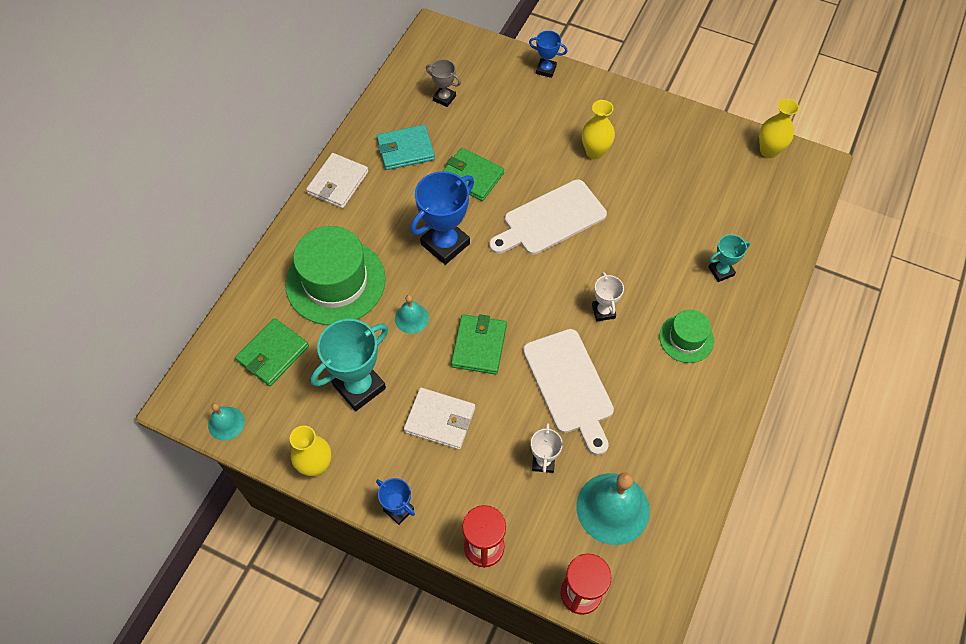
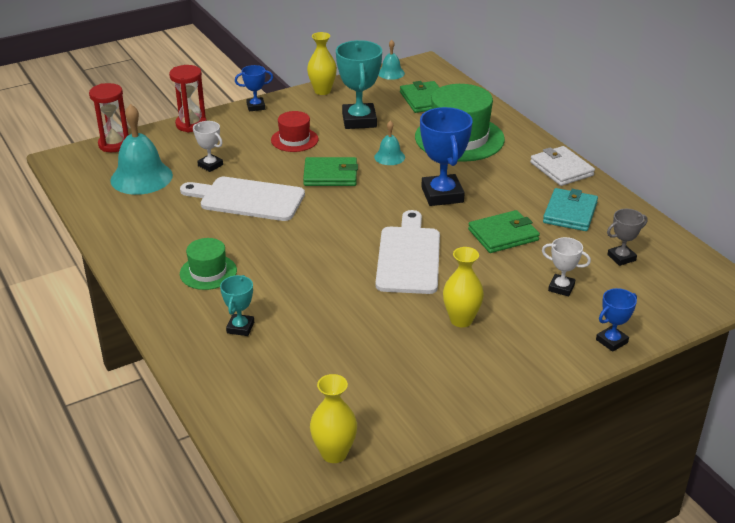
camera: 125 degrees right, 25 degrees down
(440, 420) = (294, 140): white wallet -> red hat
(479, 346) = (330, 175): green wallet -> green wallet turned 45 degrees counterclockwise
(603, 311) = (286, 242): white trophy -> white trophy (561, 288)

